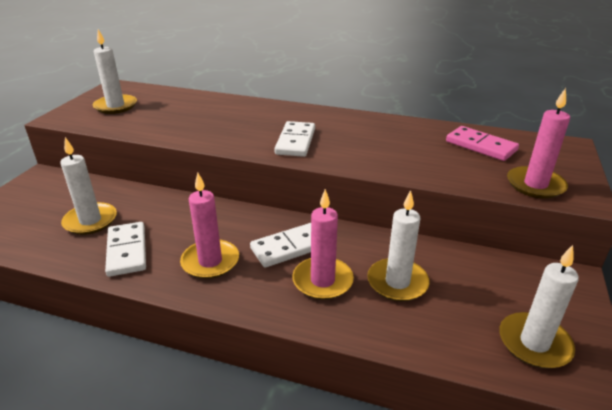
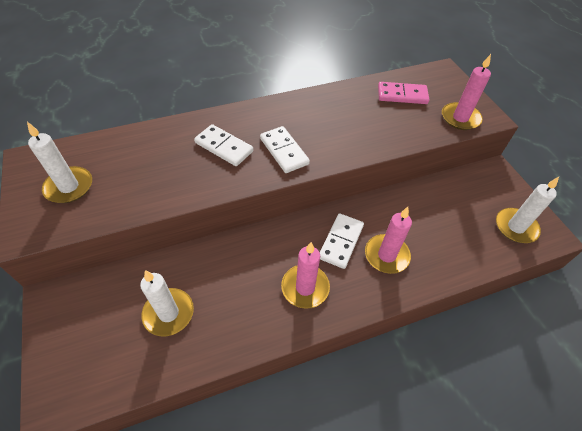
camera: 40 degrees left, 20 degrees up
(127, 251) = (235, 319): white domino -> white domino (224, 147)
(397, 282) = (425, 229): white candle -> none

